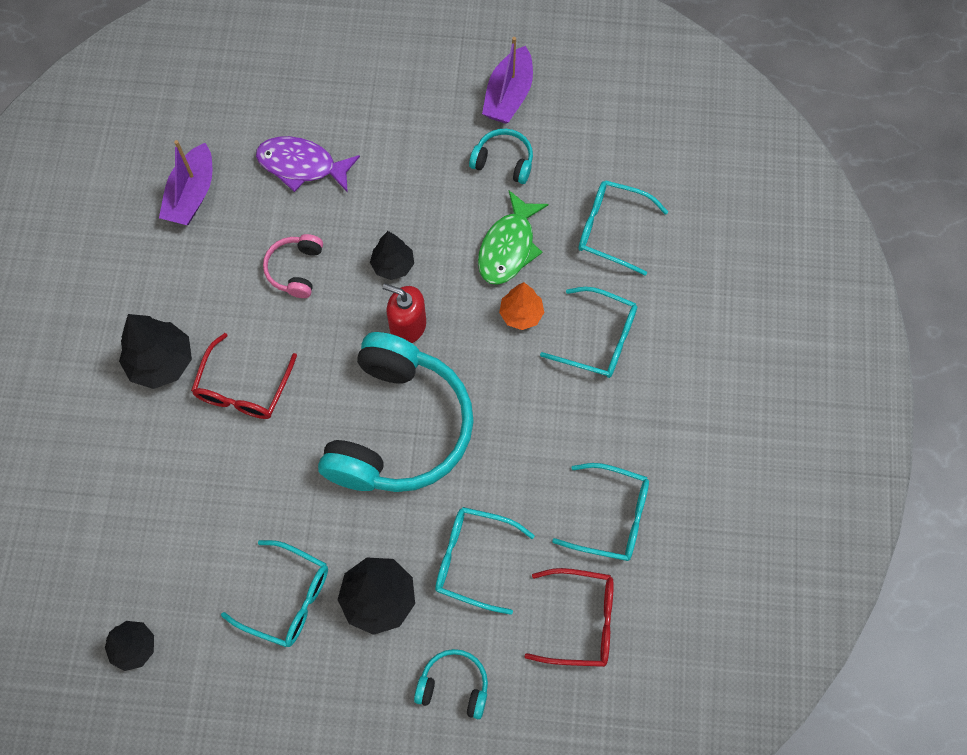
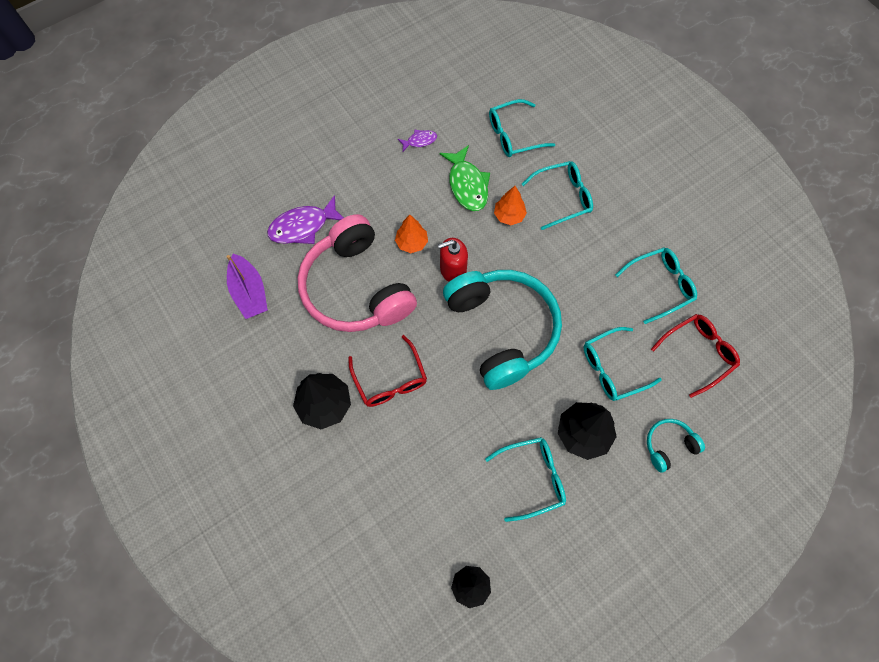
camera: 40 degrees left, 0 degrees up
(295, 269) = (356, 288): pink headphones -> pink headphones, size x2.33
(393, 265) = (412, 243): black tree -> orange tree
(503, 161) = (419, 141): turquoise headphones -> purple fish
(508, 95) = (388, 103): purple boat -> none

